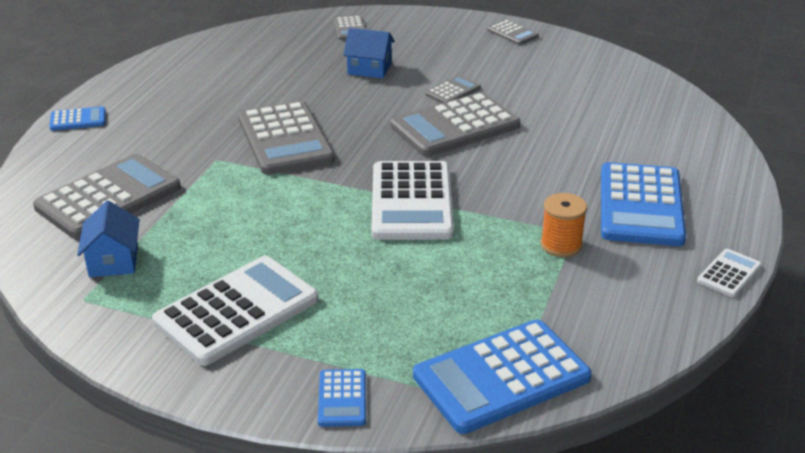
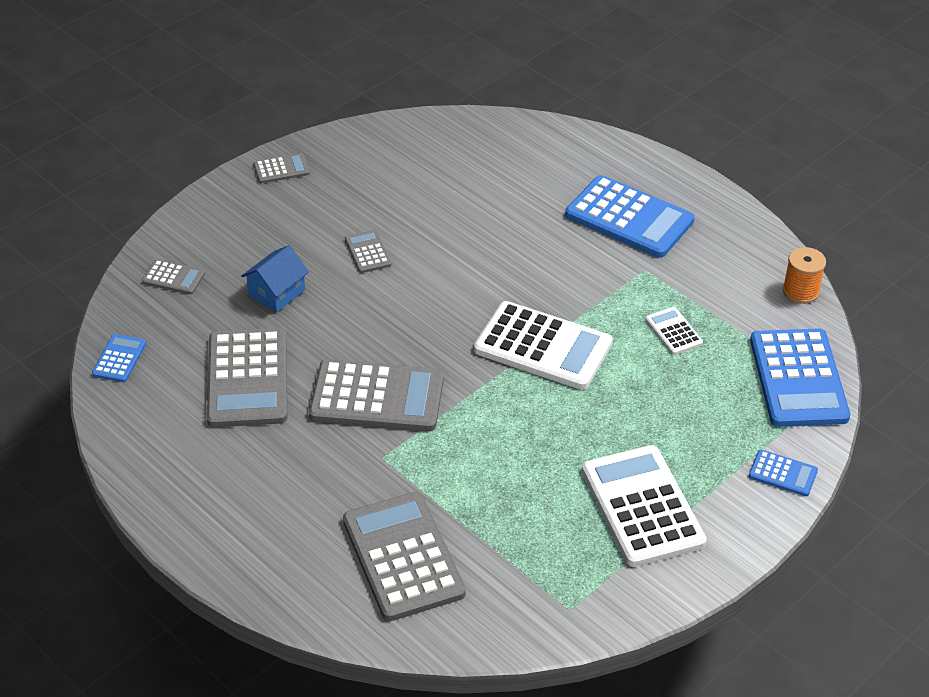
camera: 65 degrees left, 10 degrees up
(78, 120) = (218, 552): blue calculator -> blue calculator (119, 359)
(113, 260) = (519, 574): blue house -> none
(455, 126) = (434, 274): grey calculator -> grey calculator (247, 379)
(561, 245) = (656, 283): orange spool -> orange spool (800, 291)
(729, 274) = (740, 214): white calculator -> white calculator (673, 331)

